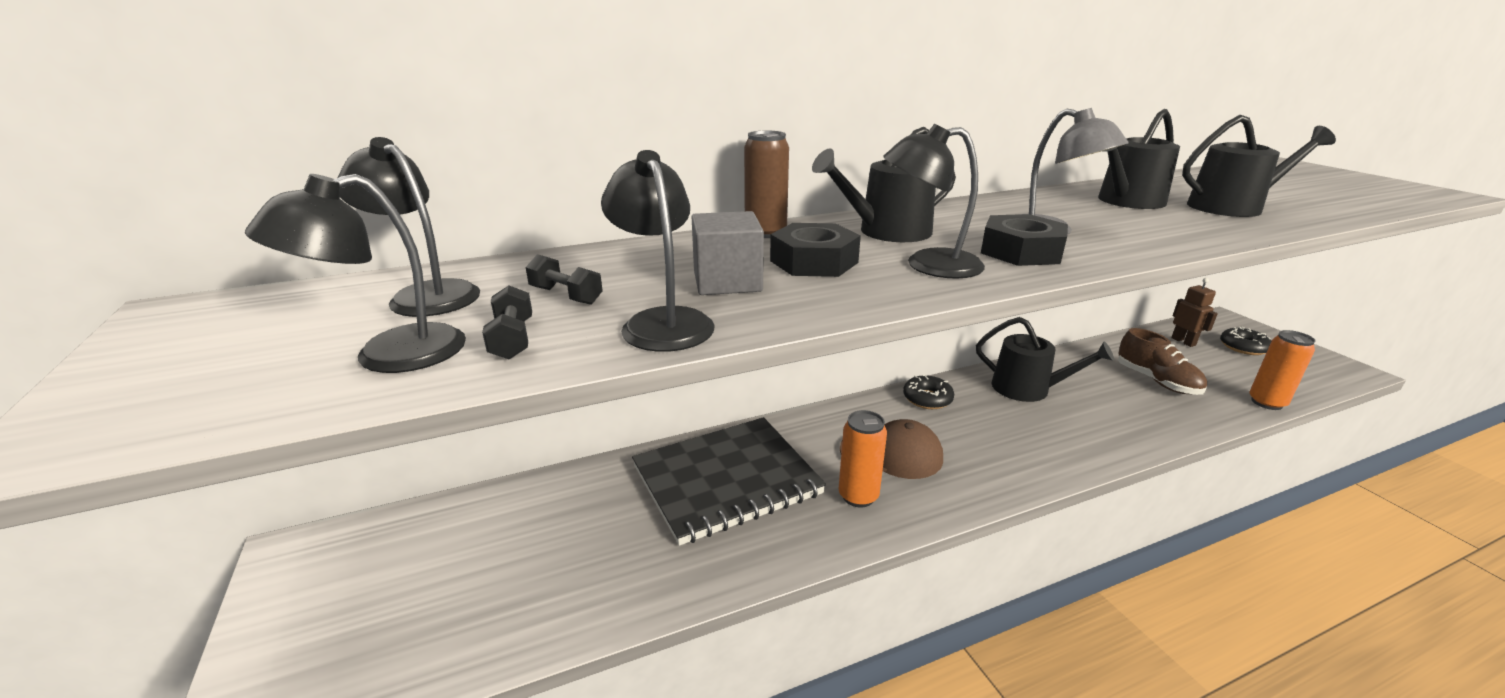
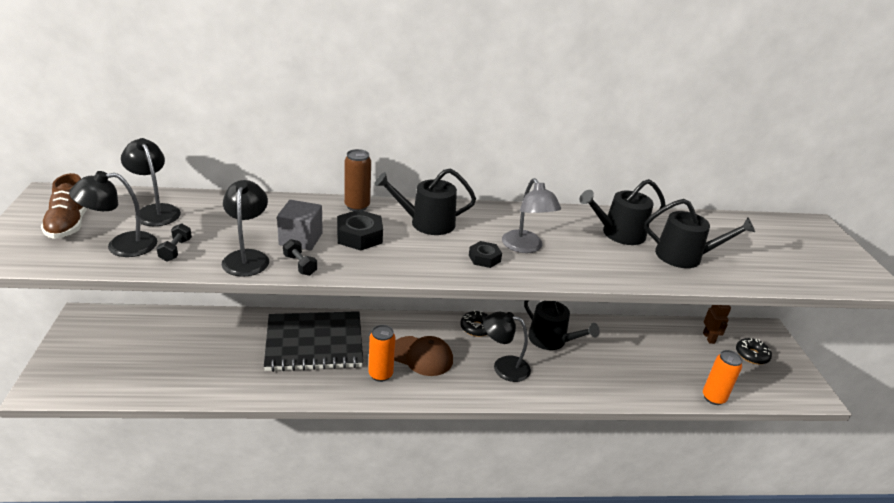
camera: 15 degrees right, 5 degrees up
(566, 296) = (217, 228): black dumbbell -> black dumbbell (300, 265)
(928, 265) = (418, 255): black lamp -> black lamp (503, 367)
(1021, 251) = (484, 258): black nut -> black nut, size x0.64
(1156, 381) = (650, 360): brown shoe -> brown shoe (69, 224)

